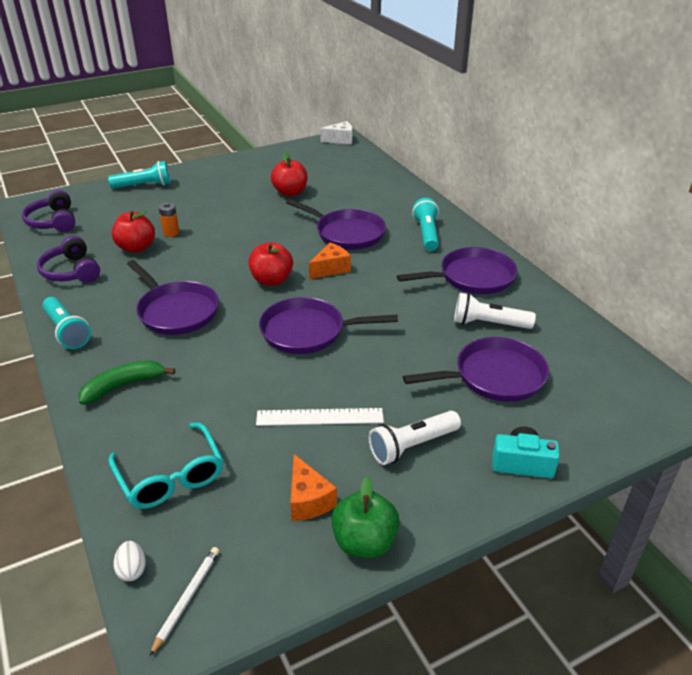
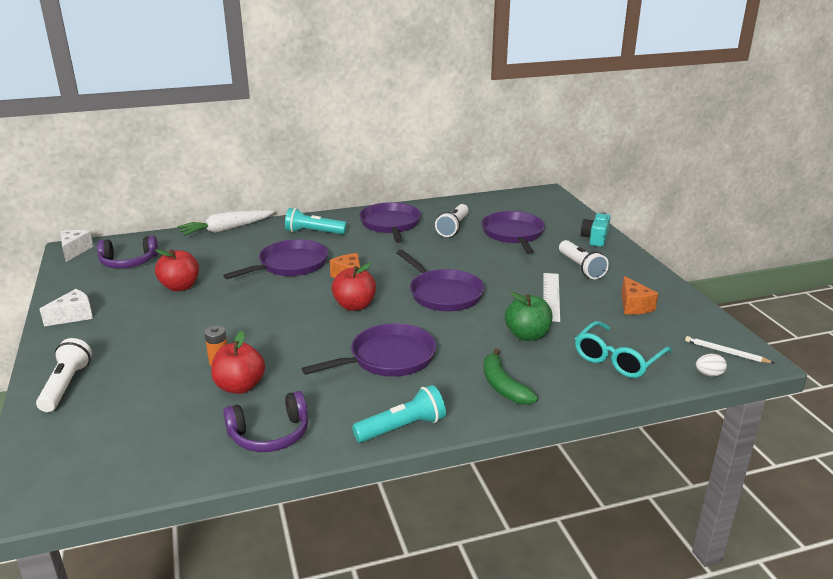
camera: 80 degrees left, 10 degrees down
(53, 222) = (113, 464): purple headphones -> purple headphones (128, 262)
(144, 186) = (66, 385): turquoise flashlight -> white flashlight
(171, 477) = (617, 359): turquoise glasses -> turquoise glasses turned 150 degrees clockwise
(236, 165) = (74, 316): none -> white cheese
(307, 331) = (443, 294): purple pan -> purple pan turned 45 degrees counterclockwise
(308, 500) = (634, 306): orange cheese -> orange cheese turned 90 degrees clockwise
(364, 542) = (665, 290): green apple -> green apple (527, 335)
(411, 189) = (226, 229): none -> white carrot

